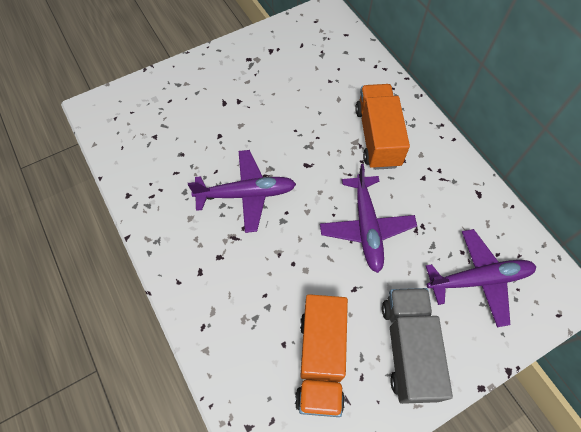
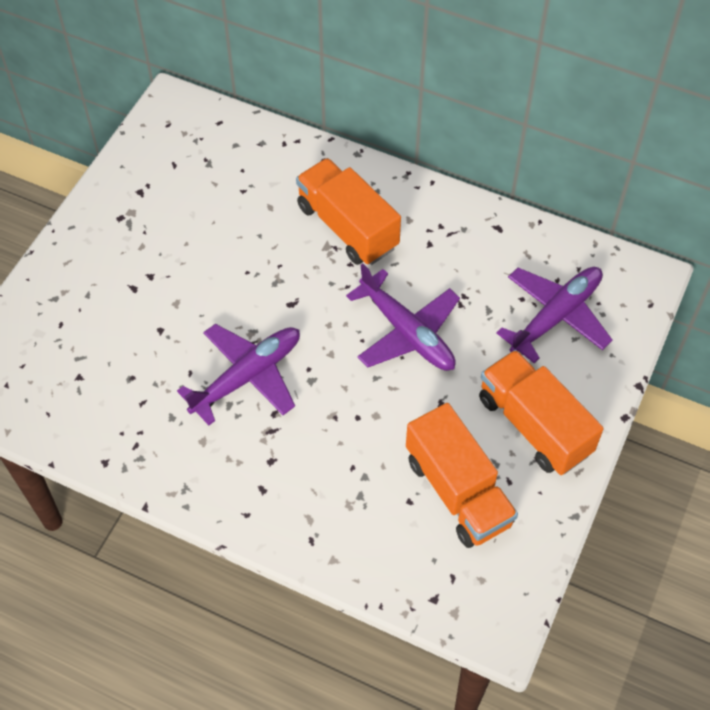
camera: 35 degrees left, 5 degrees down
(408, 348) = (534, 425): grey truck -> orange truck

